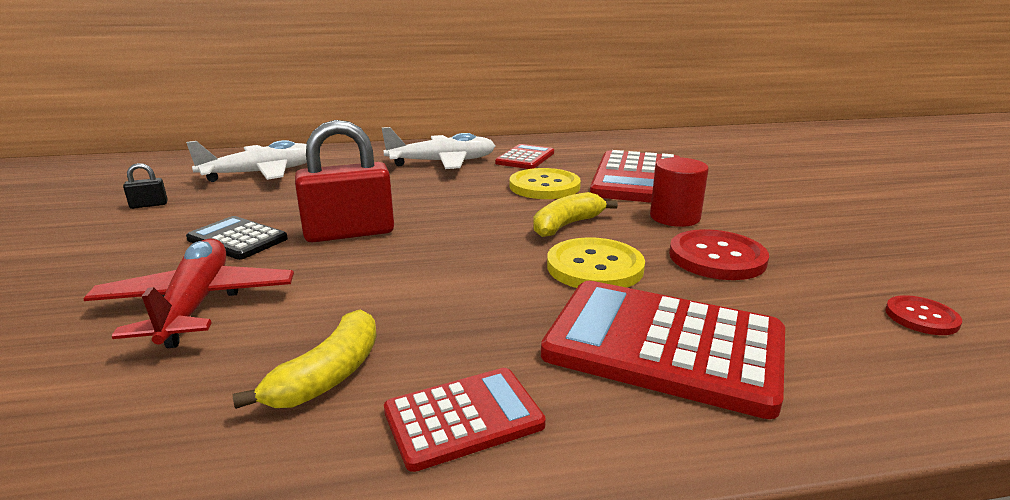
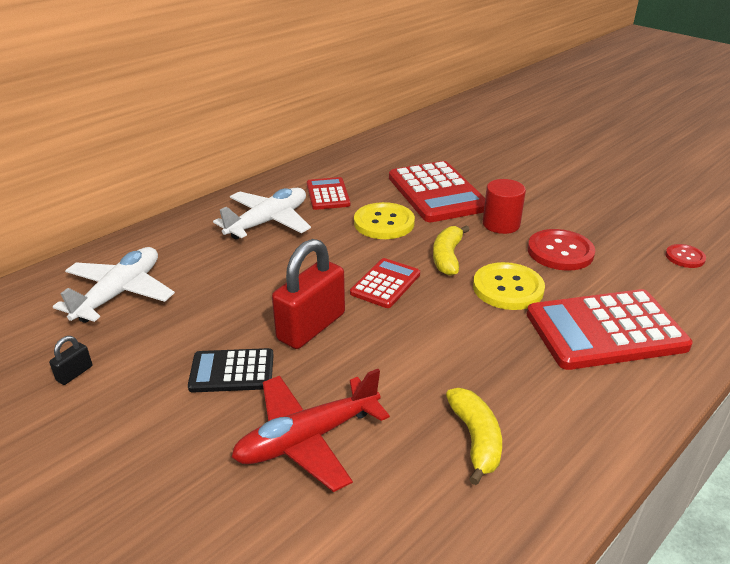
camera: 35 degrees left, 10 degrees up
(196, 304) = (307, 439): red plane -> red plane turned 75 degrees counterclockwise
(463, 418) = (575, 424): red calculator -> red calculator (385, 284)

